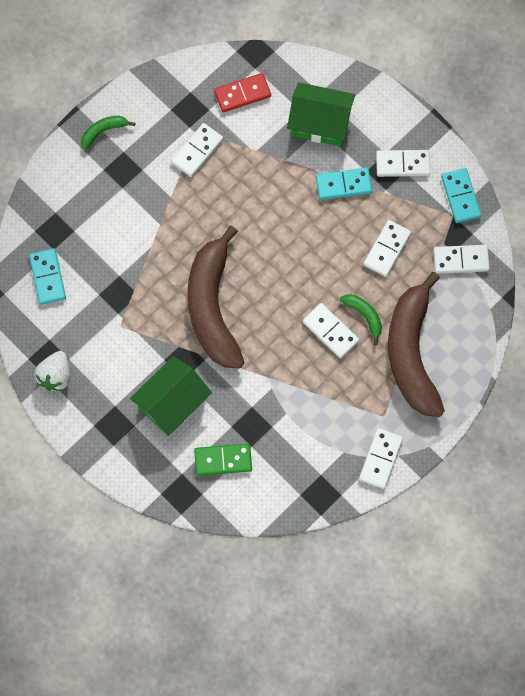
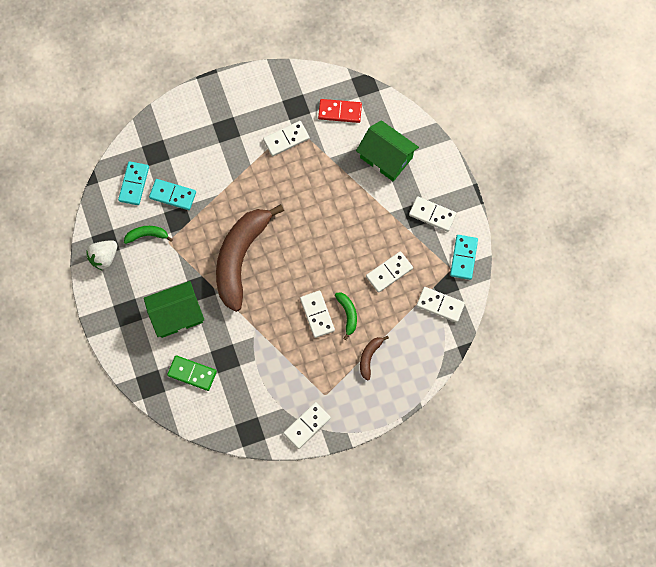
camera: 25 degrees right, 0 degrees up
(104, 131) = (226, 96): green banana -> green banana (147, 235)
(343, 185) = (380, 211): turquoise domino -> turquoise domino (173, 195)
(412, 352) = (369, 357): brown banana -> brown banana, size x0.41

